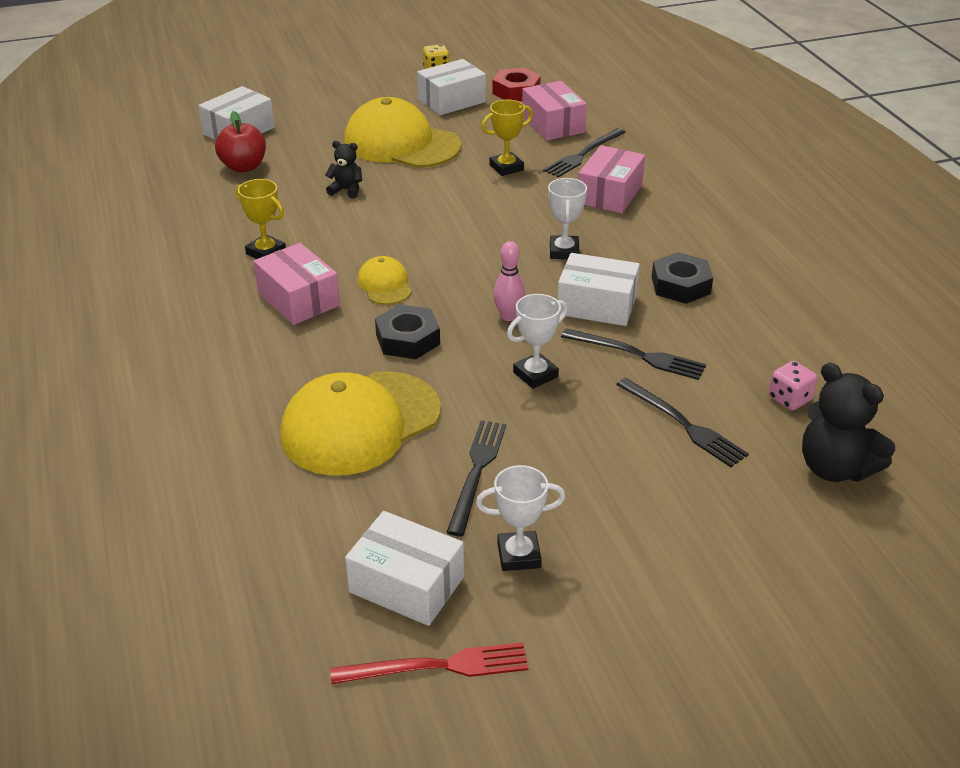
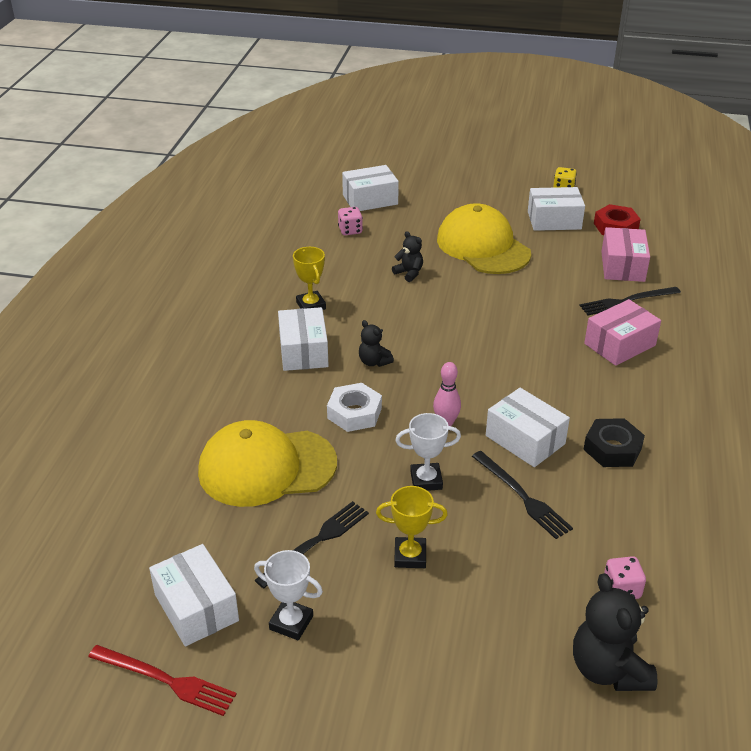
camera: 30 degrees right, 0 degrees up
(243, 167) = (350, 230): red apple -> pink dice
(298, 299) = (303, 351): pink box -> white box
(385, 285) = (374, 362): yellow cap -> black teddy bear
(408, 339) = (354, 413): black nut -> white nut
(506, 167) = (551, 293): yellow trophy -> yellow trophy (410, 556)
(564, 251) = (537, 383): white trophy -> none
(683, 424) = (509, 572): black fork -> none

